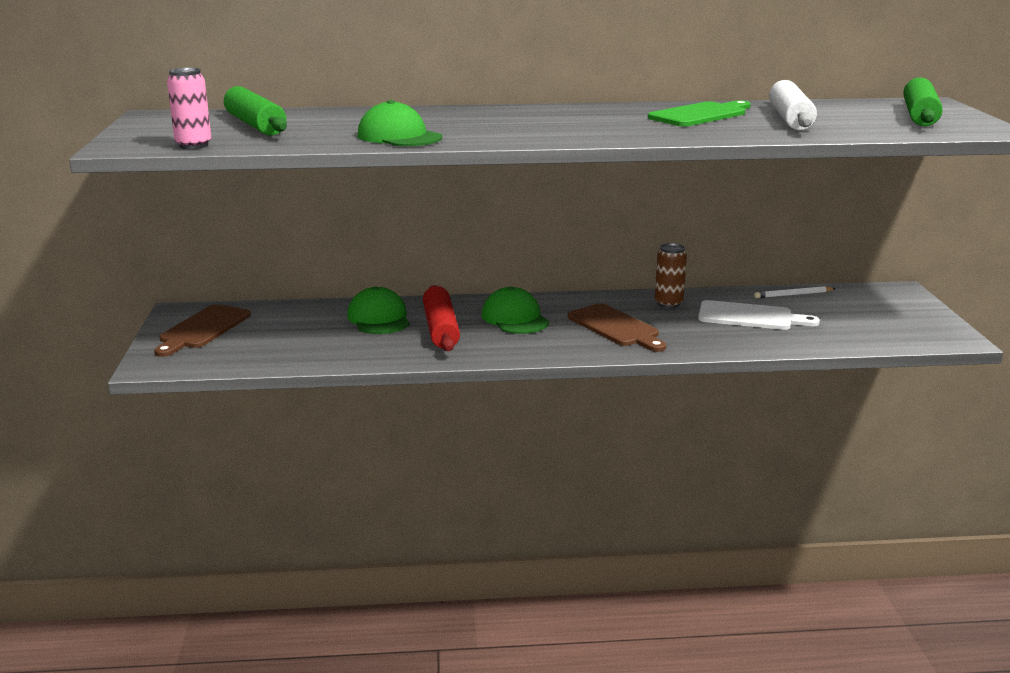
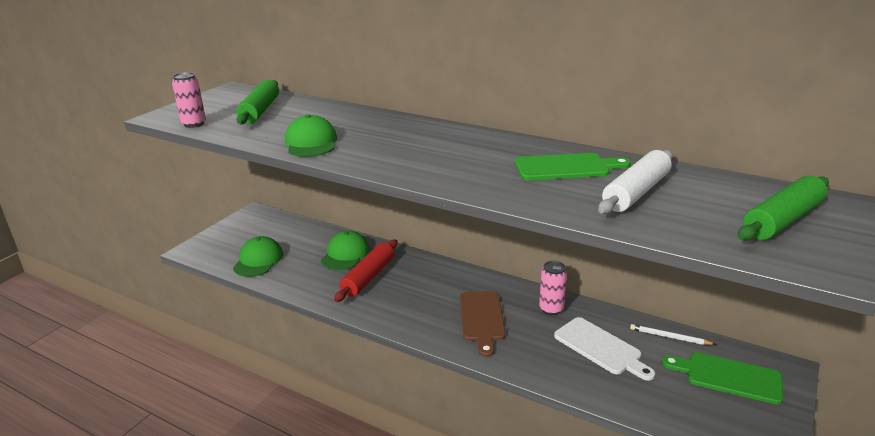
camera: 35 degrees right, 5 degrees up
(202, 329) = (247, 230): brown cutting board -> none
(515, 318) = (425, 284): green cap -> green cap (258, 260)
(668, 303) = (551, 309): brown can -> pink can
(870, 306) = (728, 377): none -> green cutting board

